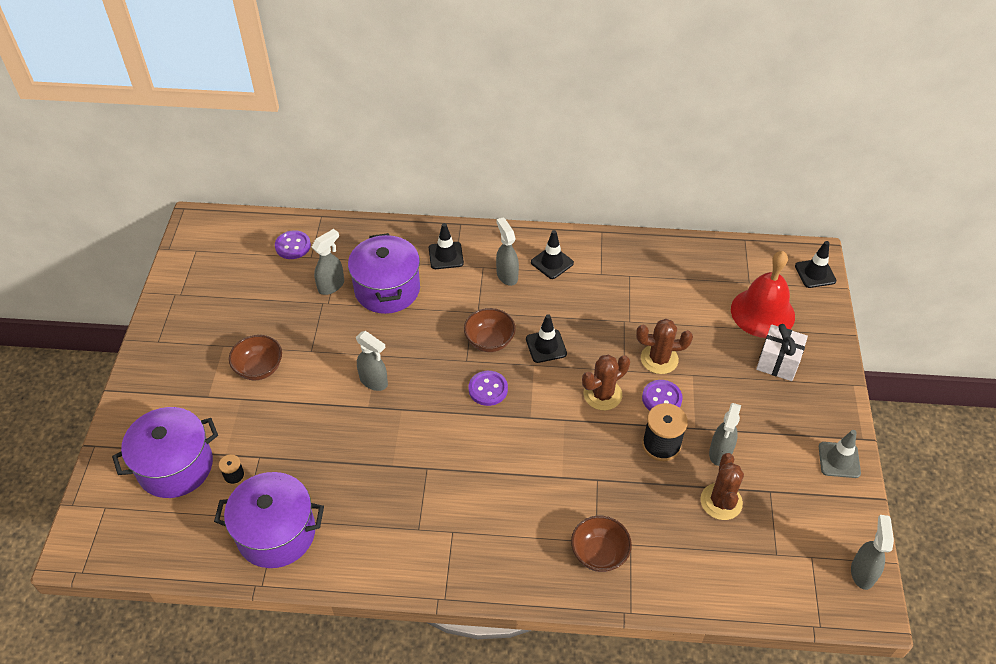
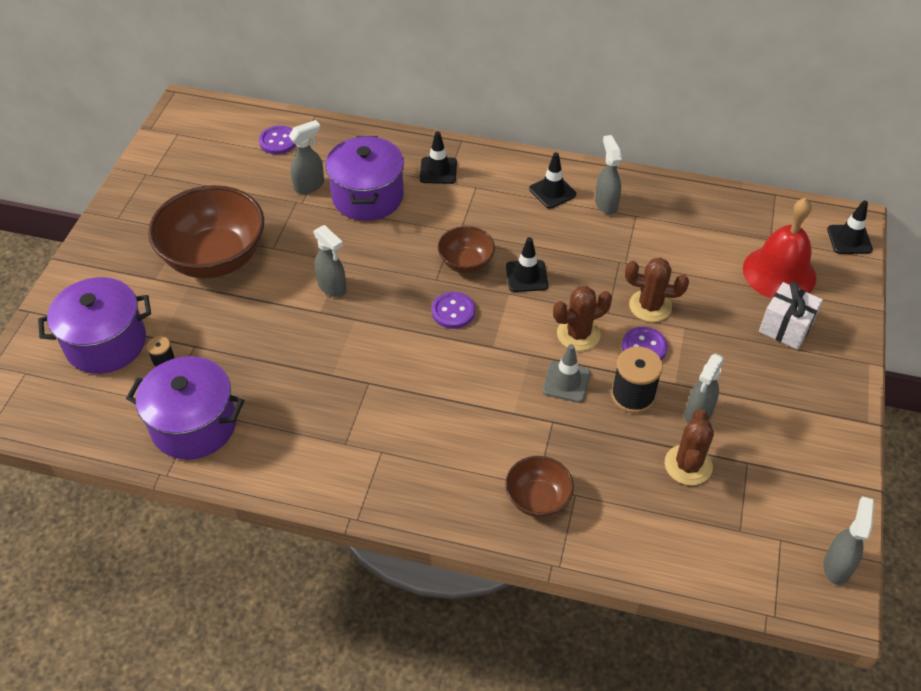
camera: 10 degrees right, 0 degrees up
(259, 368) = (215, 258): brown bowl -> brown bowl, size x1.98
(507, 275) = (500, 198): grey spray bottle -> grey spray bottle (606, 204)
(839, 460) = (835, 441): grey traffic cone -> grey traffic cone (566, 382)

